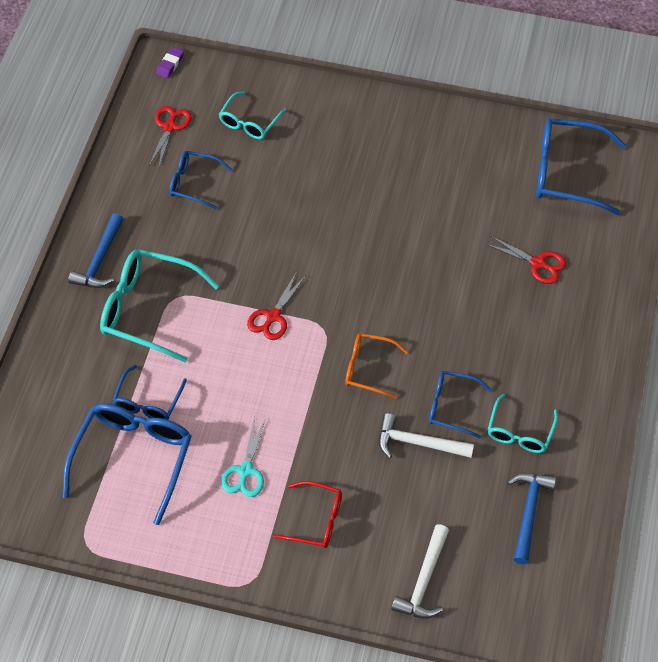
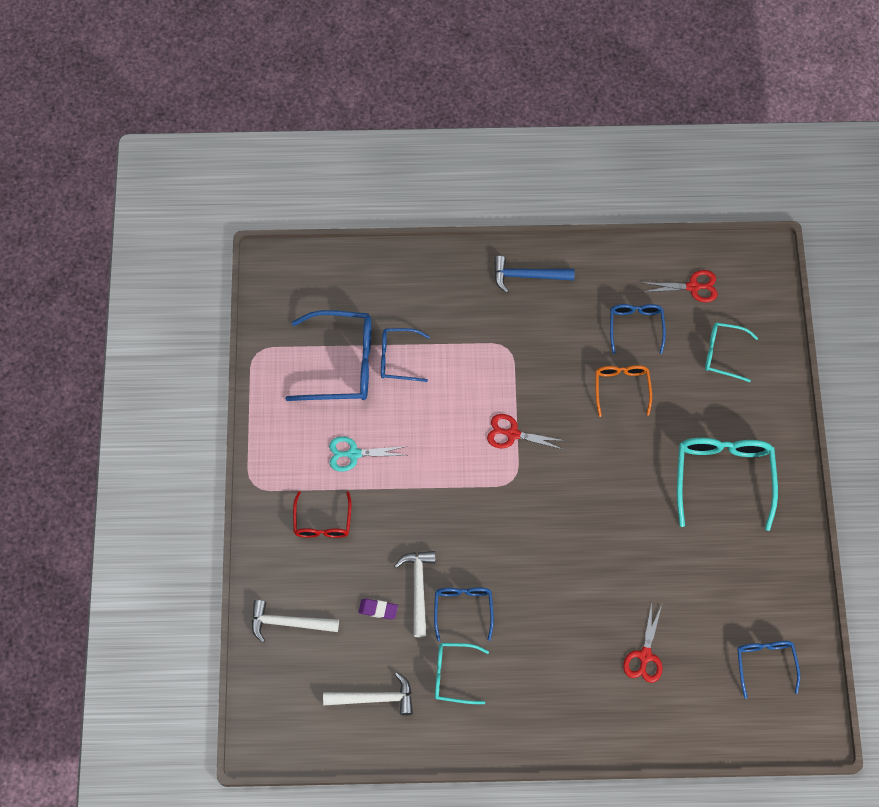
camera: 75 degrees right, 10 degrees up
(148, 310) = (488, 330): turquoise glasses -> turquoise glasses (723, 477)
(170, 64) = (768, 264): purple eraser -> purple eraser (378, 610)
(368, 369) = (482, 528): orange glasses -> orange glasses (621, 388)
(528, 512) = (374, 698): blue hammer -> white hammer
(567, 173) = (765, 664): blue glasses -> blue glasses, size x0.58

